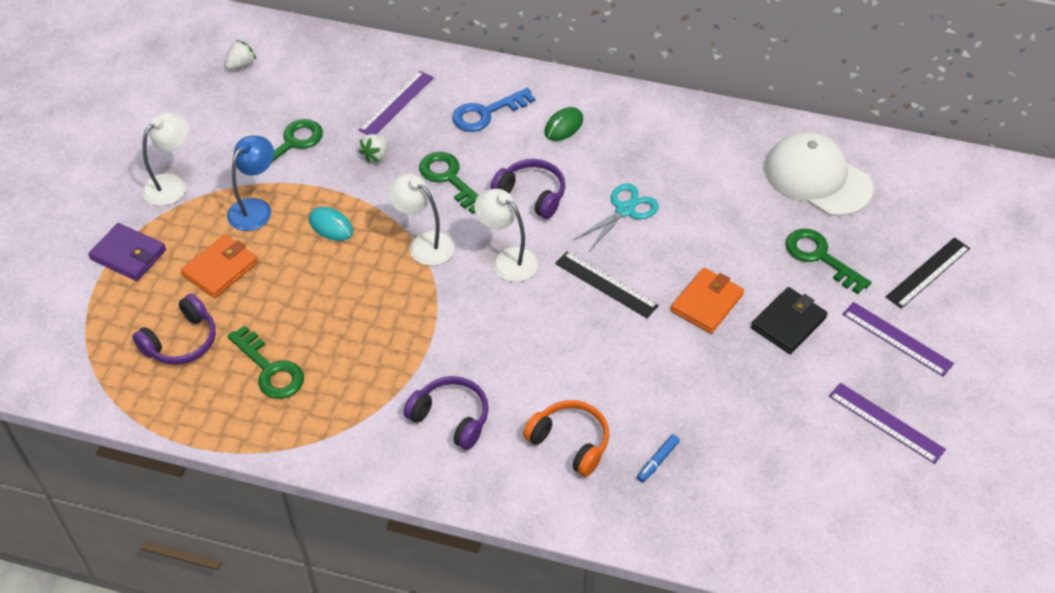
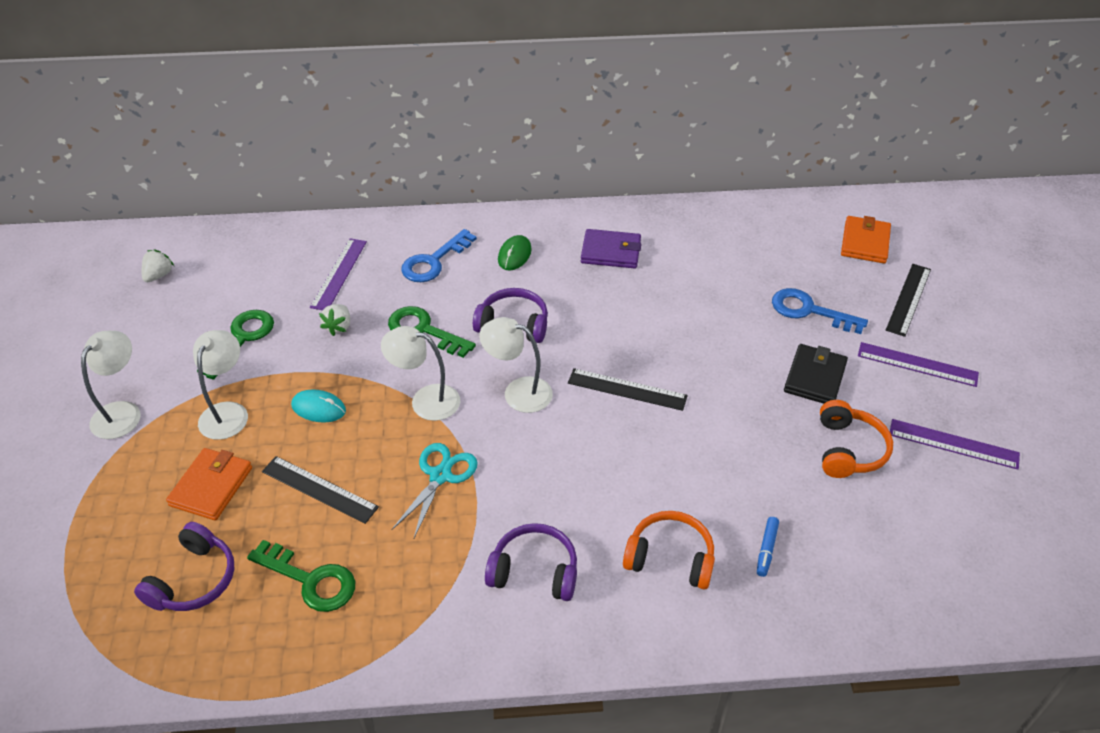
camera: 20 degrees left, 5 degrees down
(128, 255) = (96, 501): purple wallet -> purple wallet (611, 252)
(255, 208) = (227, 412): blue lamp -> white lamp
(305, 297) = (319, 489): none -> black ruler
(625, 210) = (610, 315): turquoise scissors -> turquoise scissors (440, 476)
(706, 303) = (731, 380): orange wallet -> orange wallet (865, 242)
(782, 398) = (848, 449): none -> orange headphones
(817, 178) = (768, 244): white cap -> none
(820, 257) = (809, 311): green key -> blue key

